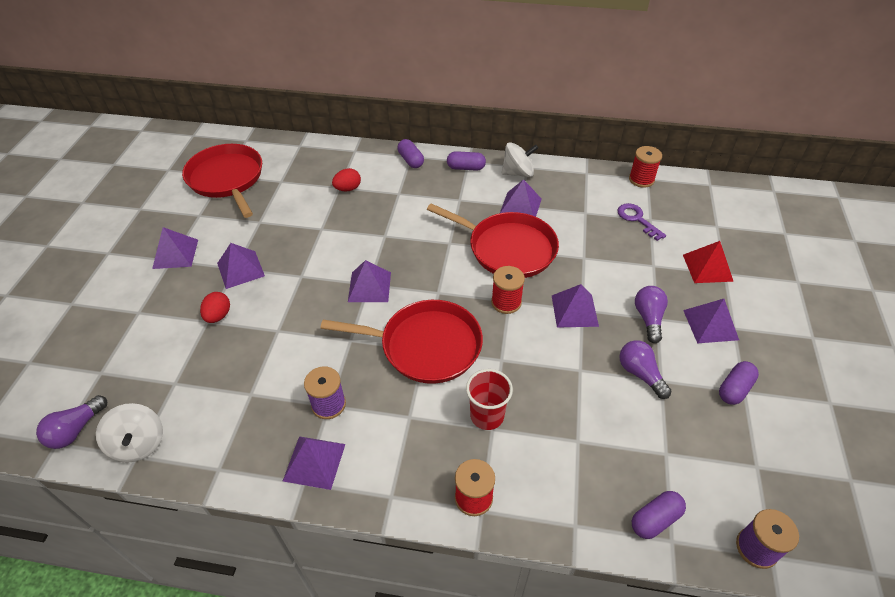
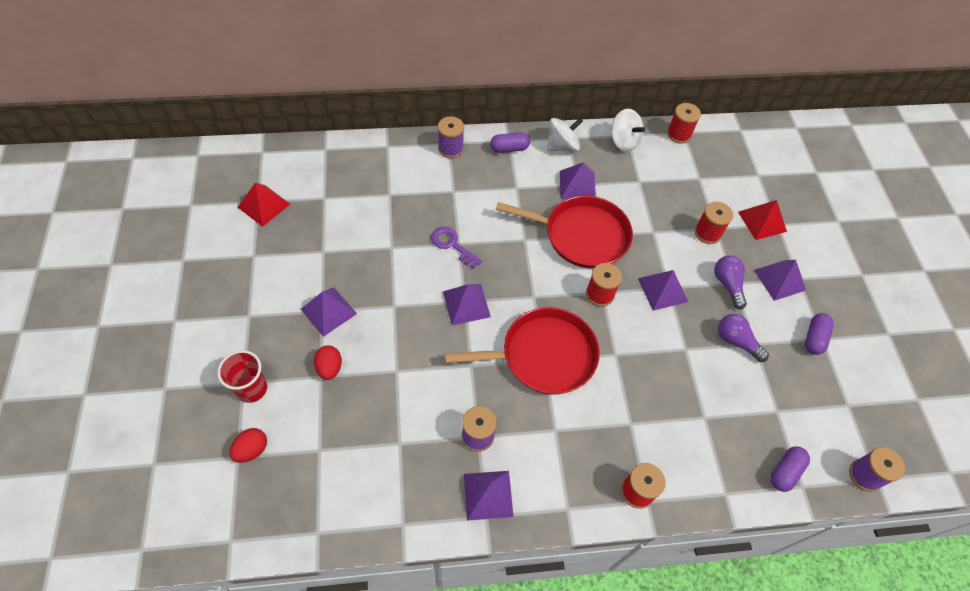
camera: 20 degrees left, 10 degrees up
(76, 430) = (243, 522): purple light bulb -> none
(139, 444) = (314, 520): white spinning top -> white spinning top (623, 141)
(175, 254) = (250, 307): purple pyramid -> none
(227, 179) = (264, 205): red pan -> red pyramid
(348, 189) = (399, 195): red egg -> red egg (252, 450)
(411, 160) = (450, 149): purple capsule -> purple spool
(487, 416) = (622, 412): red cup -> red cup (251, 389)
(637, 219) = (688, 181): purple key -> purple key (452, 245)
(642, 268) = (707, 233): none -> red spool

